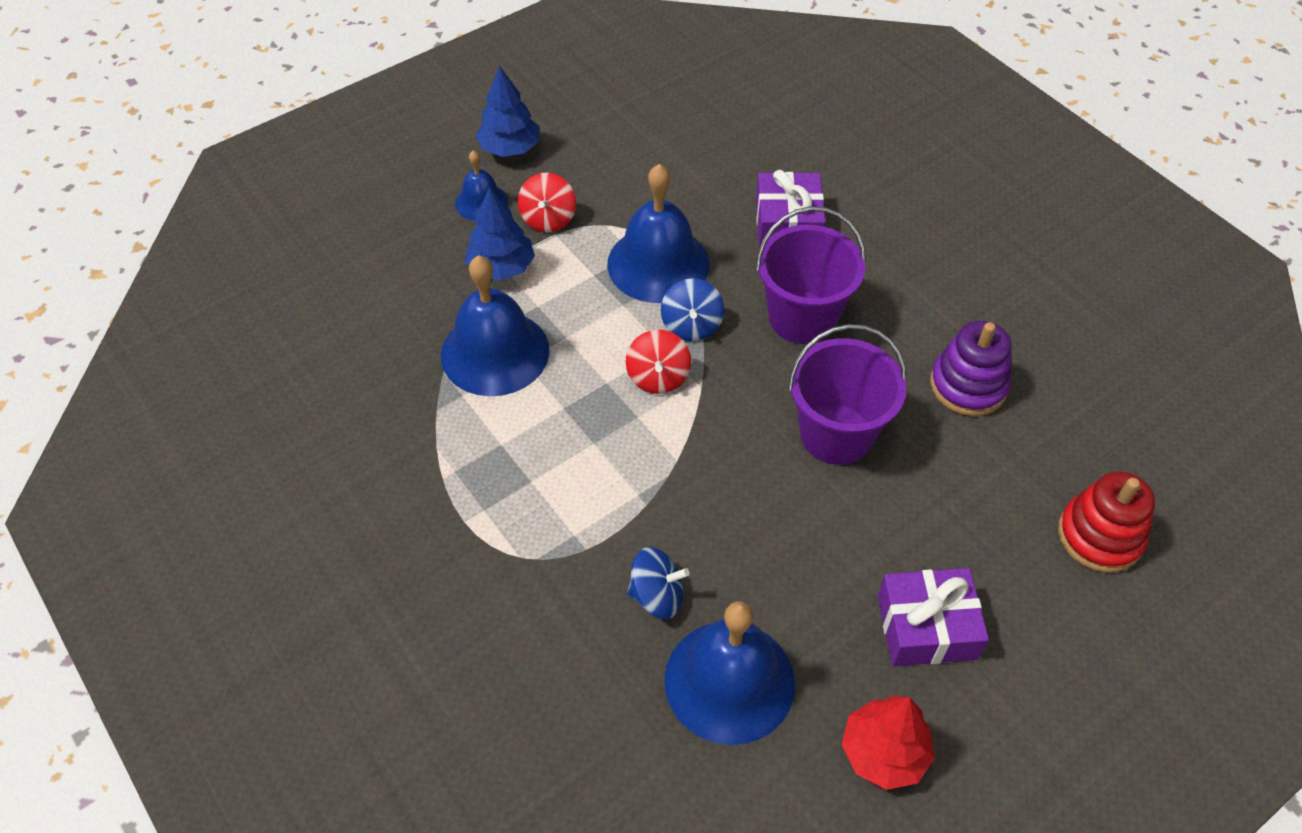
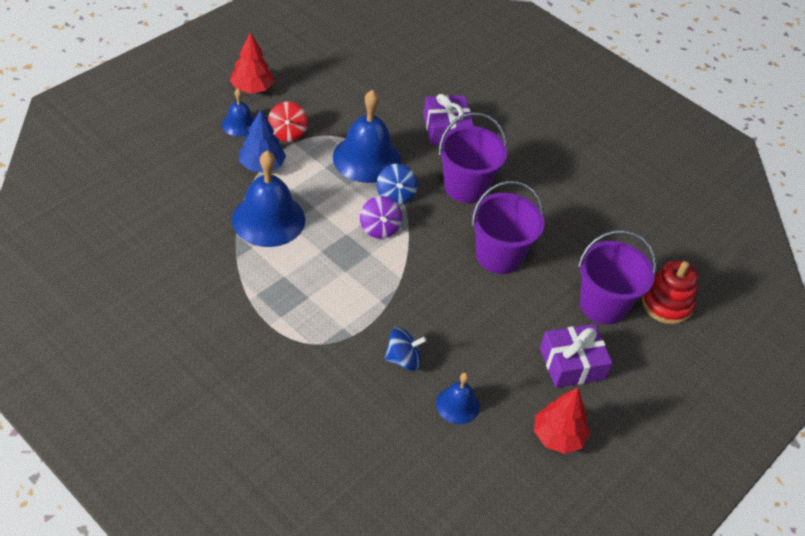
camera: 15 degrees left, 5 degrees down
(510, 148) = (252, 88): blue tree -> red tree
(658, 377) = (379, 228): red spinning top -> purple spinning top
(729, 681) = (457, 405): blue bell -> blue bell, size x0.53
(968, 385) = (575, 222): purple stacking toy -> none
(993, 529) = (603, 305): none -> purple bucket

